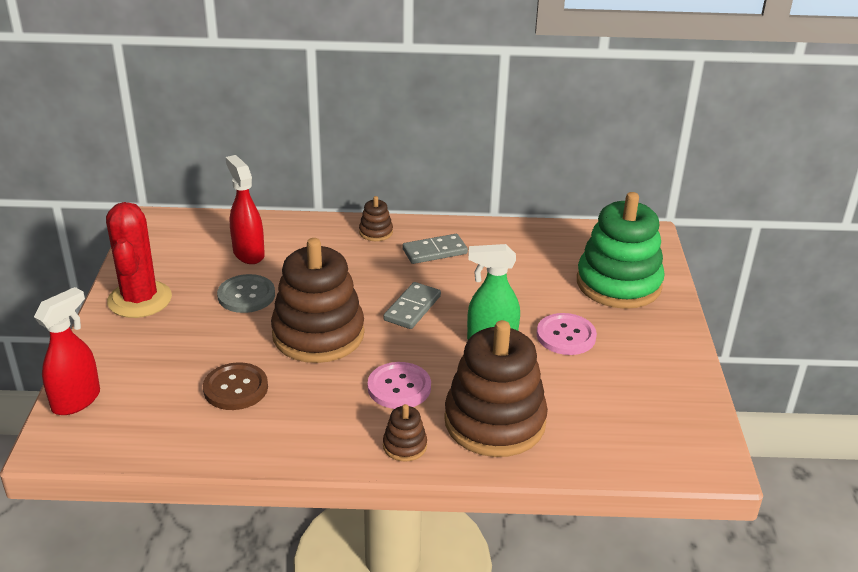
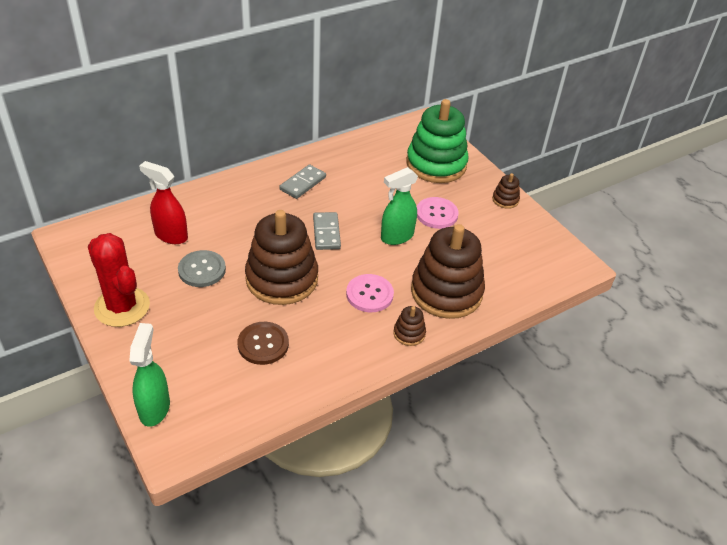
camera: 35 degrees left, 10 degrees up
(77, 400) = (154, 408): red spray bottle -> green spray bottle
(376, 232) = (249, 183): brown stacking toy -> brown stacking toy (505, 200)

